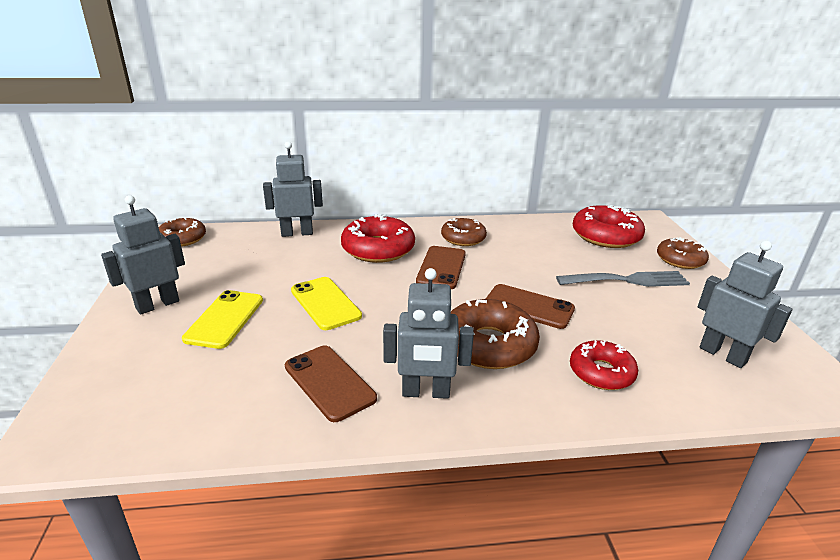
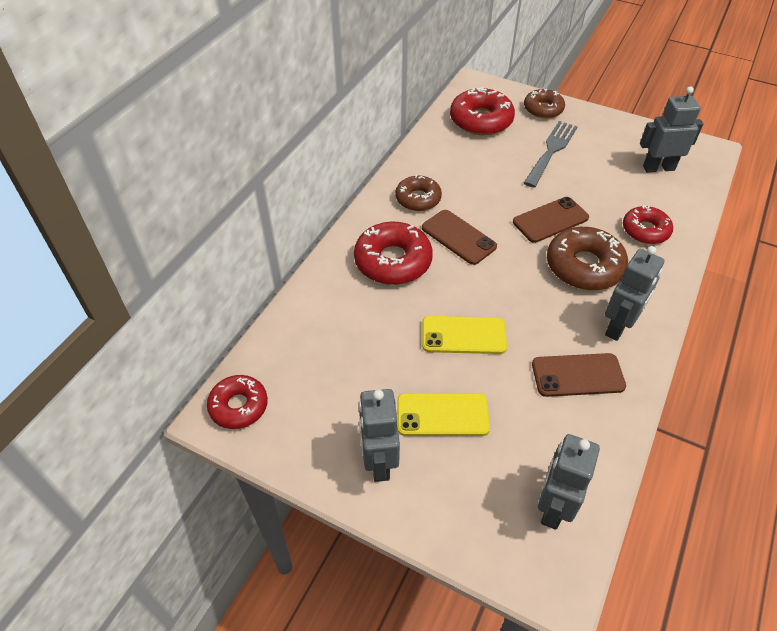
camera: 55 degrees left, 20 degrees up
(182, 238) = (239, 406): brown donut -> red donut
(224, 319) = (442, 415): yellow phone -> yellow phone turned 45 degrees counterclockwise
(297, 233) = (309, 306): grey robot -> grey robot (553, 506)

